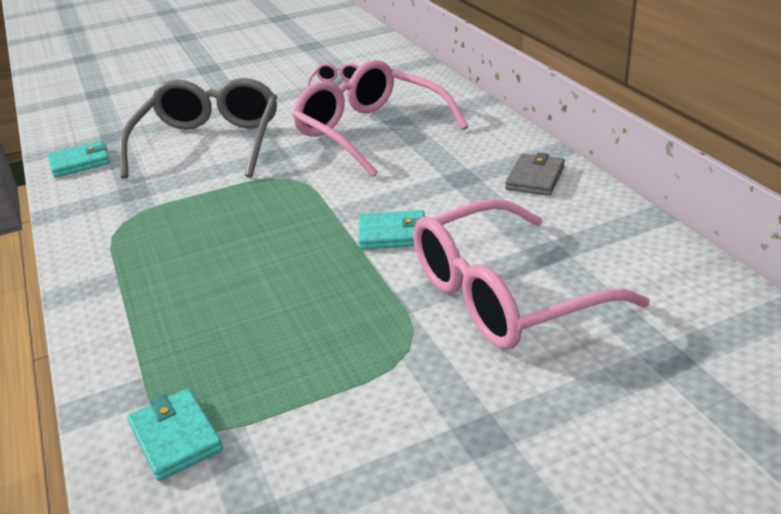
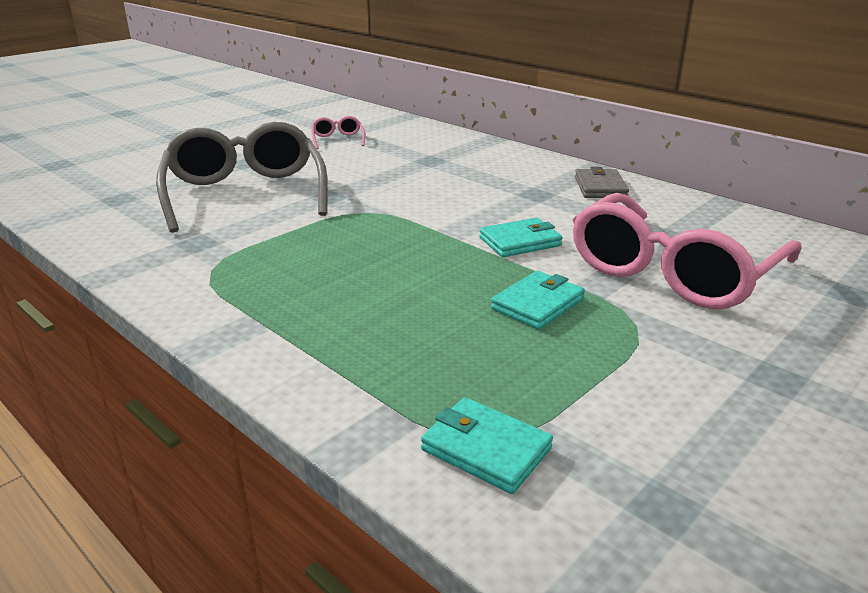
camera: 25 degrees left, 5 degrees down
(80, 163) = (99, 225): turquoise wallet -> turquoise wallet (537, 304)
(371, 132) = (411, 169): pink glasses -> none

